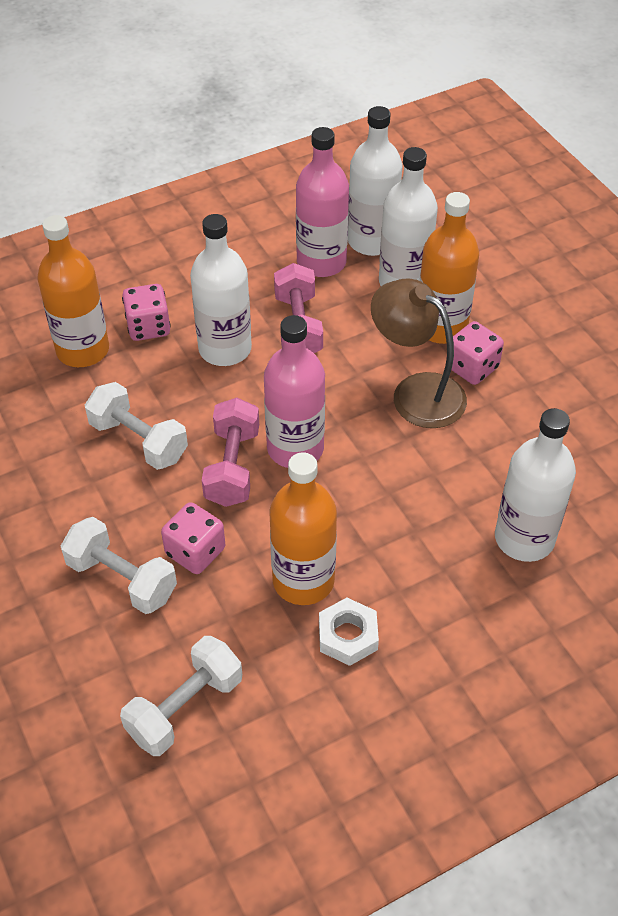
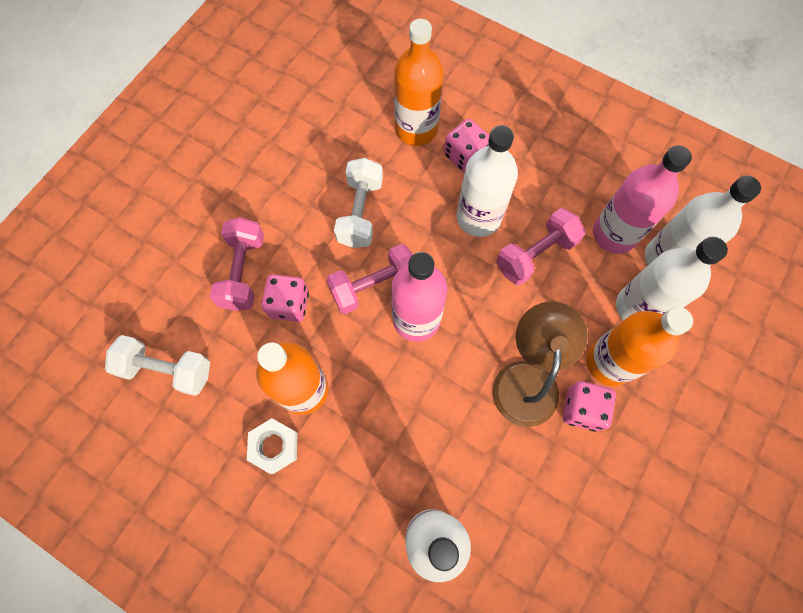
camera: 60 degrees right, 20 degrees up
(122, 579) = (243, 272): white dumbbell -> pink dumbbell

